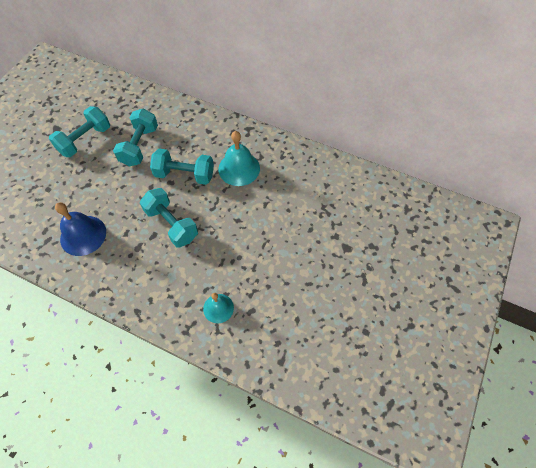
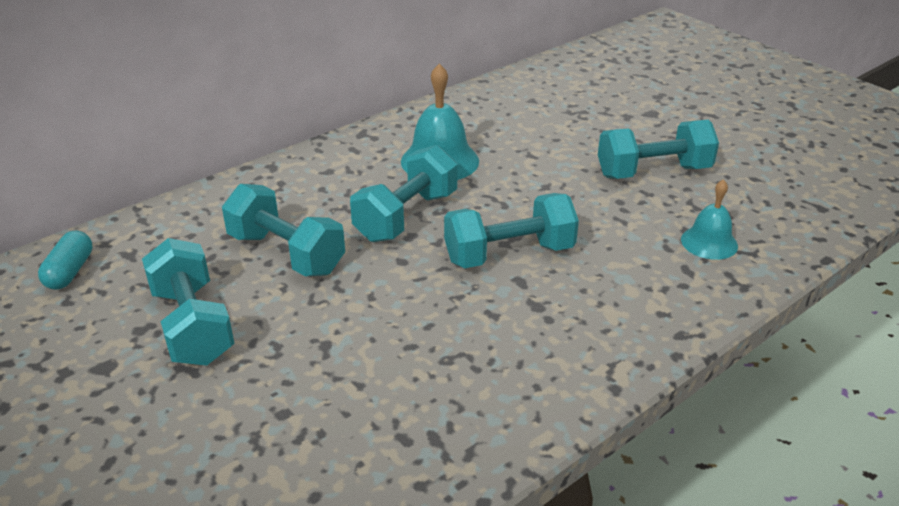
camera: 65 degrees left, 25 degrees down
(83, 235) = (459, 376): blue bell -> none
(103, 90) = (70, 272): none -> turquoise capsule
(277, 265) = (653, 172): none -> turquoise dumbbell

